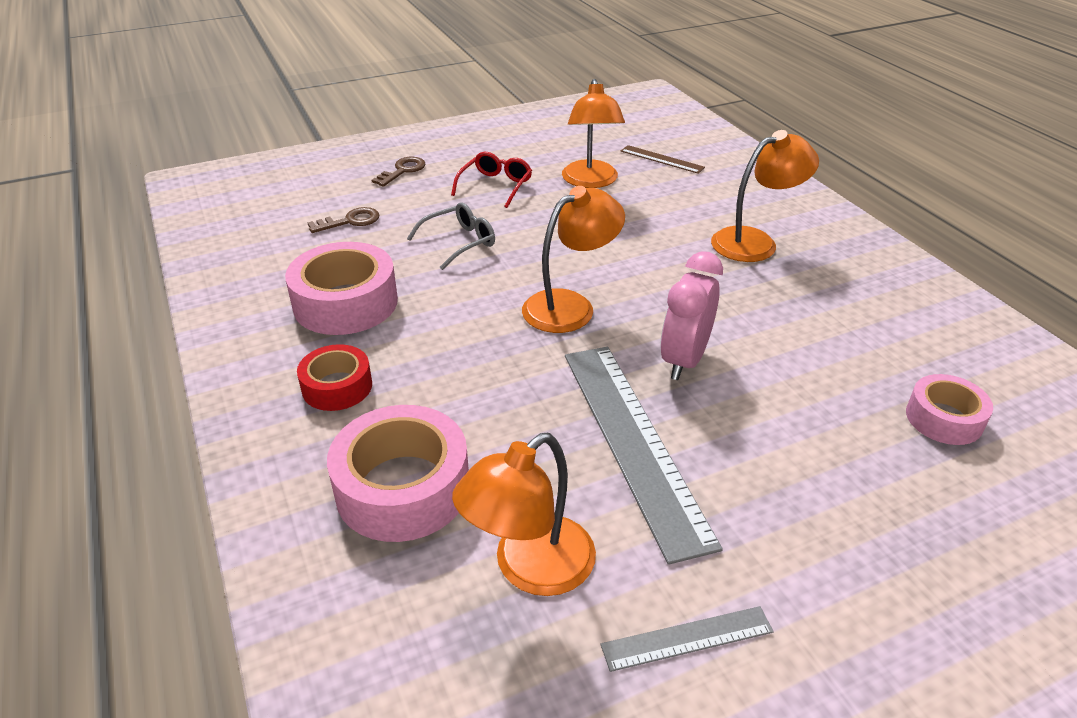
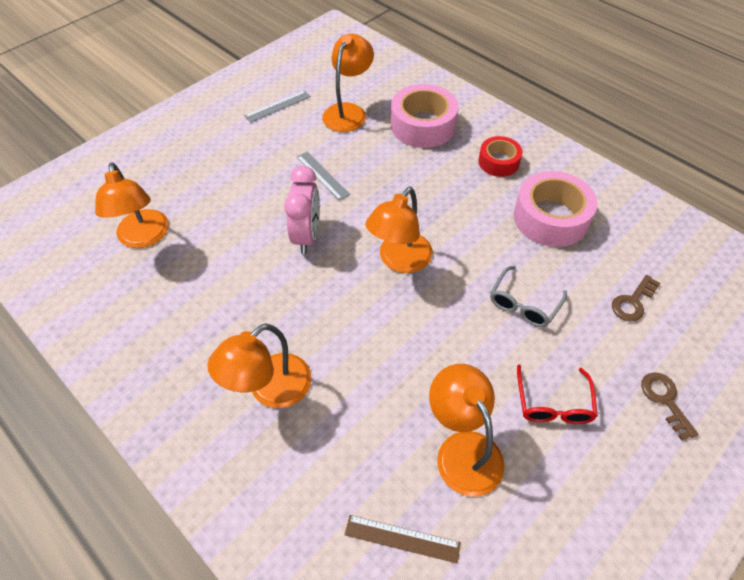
camera: 160 degrees right, 15 degrees up
(403, 171) = (665, 400): brown key -> brown key turned 150 degrees clockwise
(633, 442) = (322, 175): grey ruler -> grey ruler, size x0.47
(944, 418) = (144, 237): pink tape -> orange lamp

